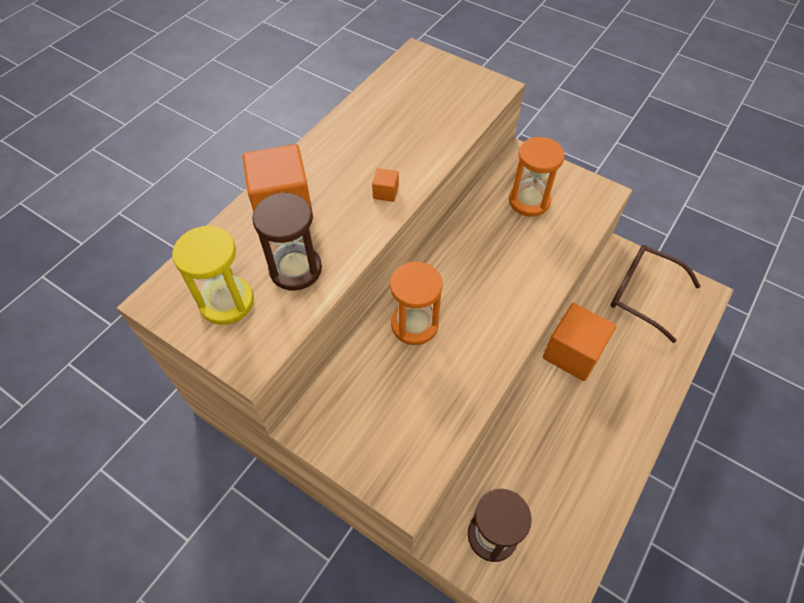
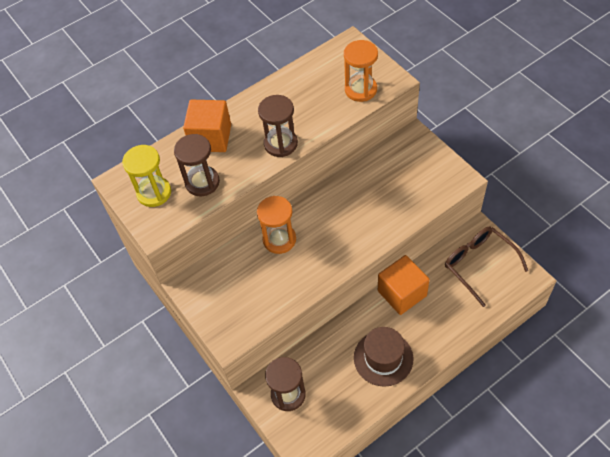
camera: 25 degrees right, 0 degrees up
(385, 192) = (280, 144): orange cube -> brown hourglass
(529, 201) = (402, 171): orange hourglass -> orange hourglass (360, 90)
(590, 443) = (383, 358): none -> brown hat

